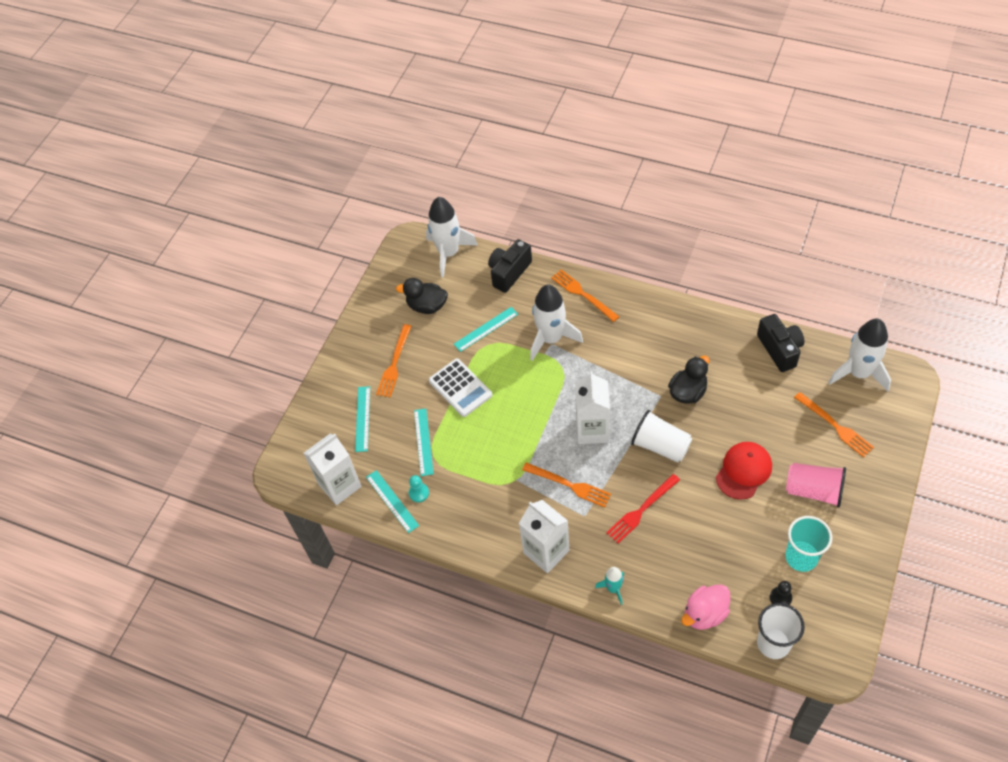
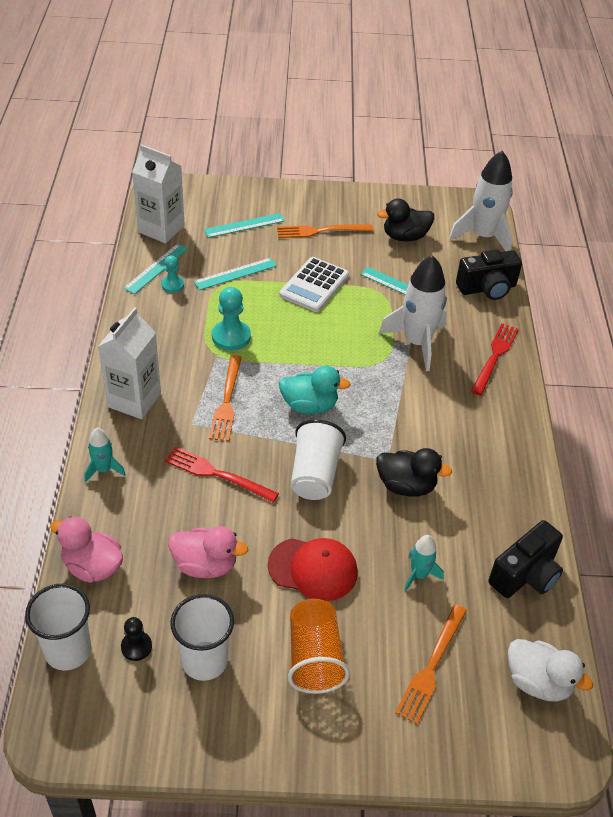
camera: 60 degrees right, 10 degrees down
(427, 306) = (405, 237): black duck -> black duck turned 90 degrees counterclockwise
(498, 464) = (231, 337): none -> turquoise pawn
(509, 272) = (487, 288): black camera -> black camera turned 150 degrees clockwise
(583, 294) = (495, 356): orange fork -> red fork
(592, 430) = (309, 405): white carton -> turquoise duck
(723, 538) = (205, 565): none -> pink duck
(764, 409) = (419, 575): none -> turquoise rocket
(801, 557) = (204, 661): turquoise cup -> white cup
(813, 490) = (314, 657): pink cup -> orange cup
(858, 373) = (538, 682): white rocket -> white duck

